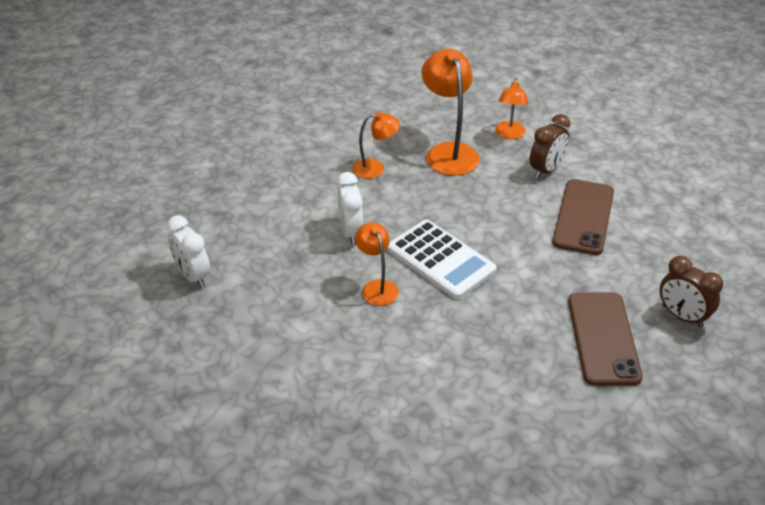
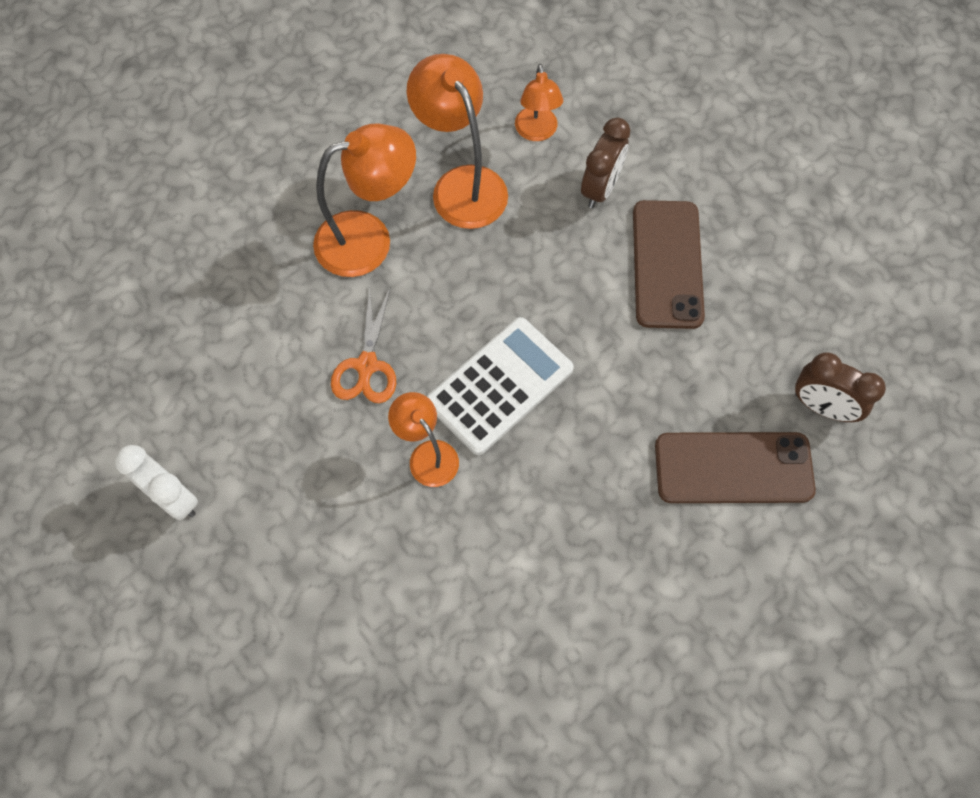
camera: 15 degrees left, 25 degrees up
(351, 232) = (367, 366): white clock -> orange scissors
(375, 168) = (369, 239): orange lamp -> orange lamp, size x1.70
(441, 260) = (499, 385): white calculator -> white calculator turned 75 degrees counterclockwise
(603, 338) = (733, 468): brown phone -> brown phone turned 75 degrees counterclockwise

